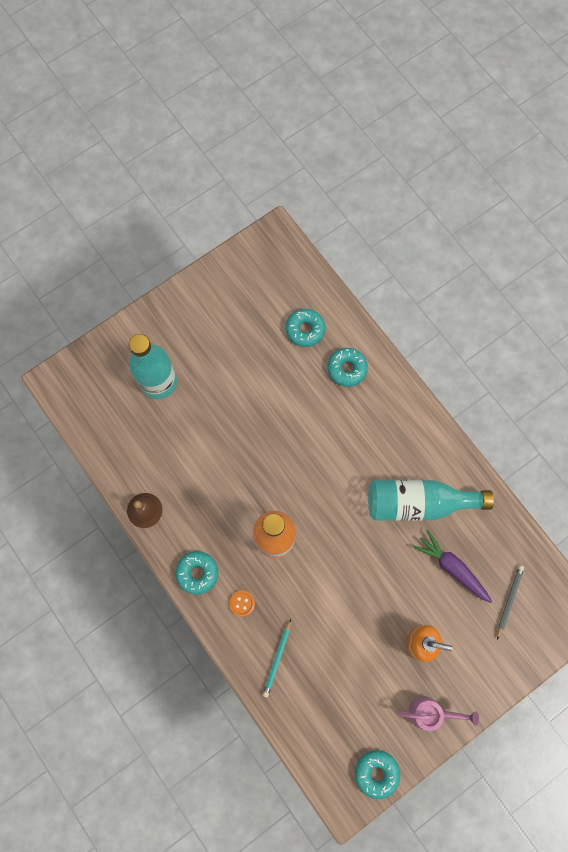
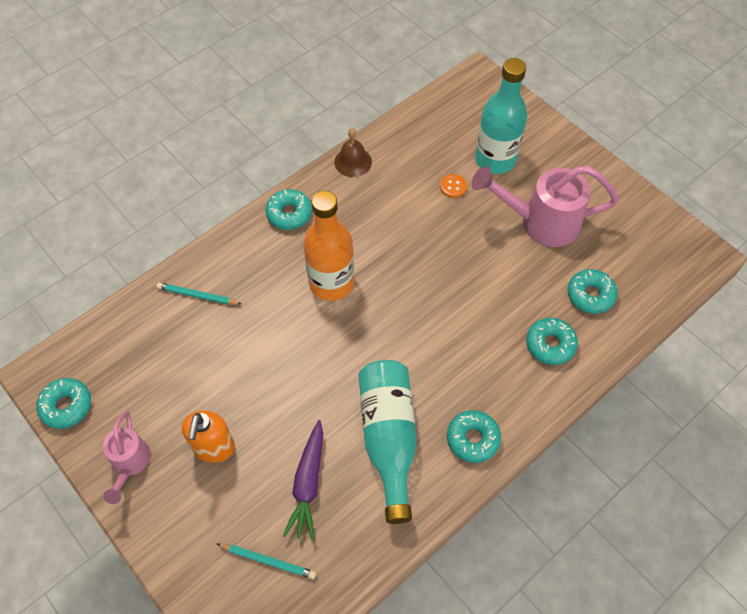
camera: 85 degrees right, 15 degrees down
(230, 355) = (540, 222): none -> pink watering can
(242, 603) = (258, 257): orange button -> orange button (453, 187)
(422, 439) = (472, 439): none -> turquoise donut
(452, 568) = (308, 484): purple carrot -> purple carrot turned 150 degrees clockwise
(509, 600) = (268, 561): grey pencil -> turquoise pencil

